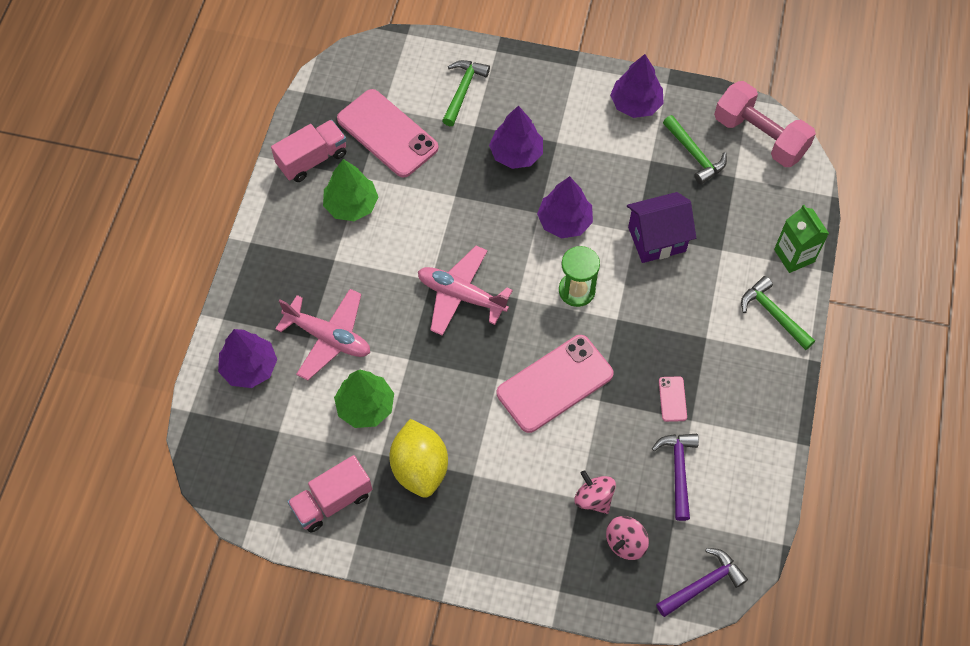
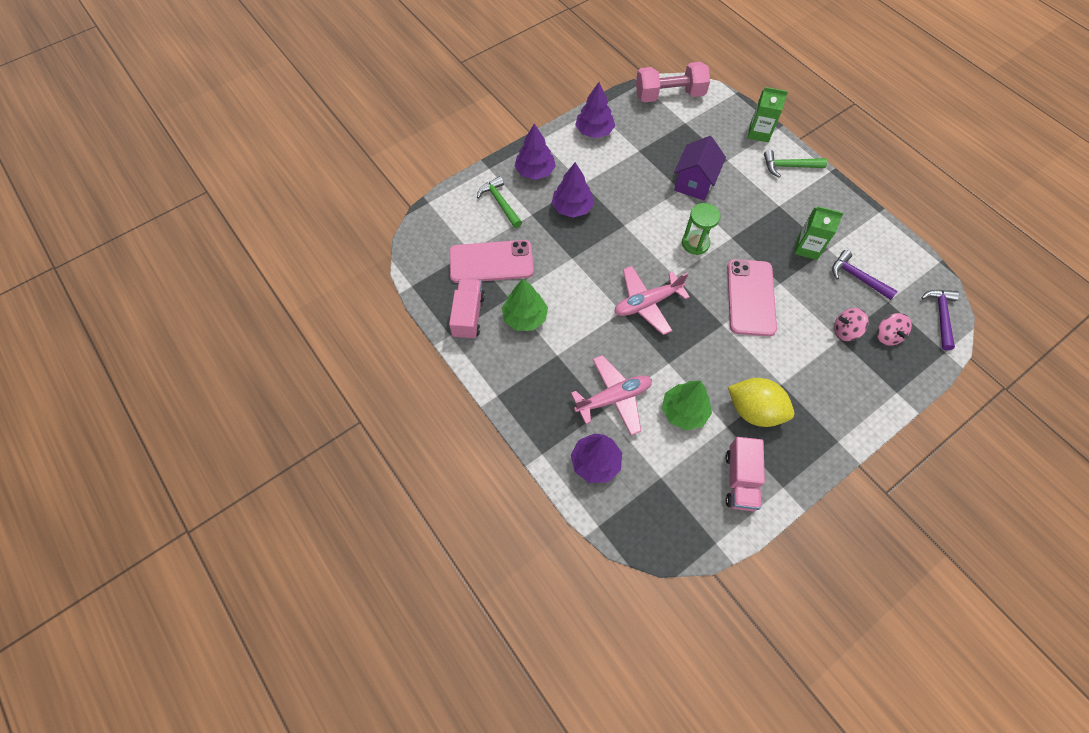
camera: 50 degrees left, 0 degrees up
(564, 221) = (642, 217): purple tree -> purple tree (535, 171)
(672, 399) = (807, 248): pink phone -> green carton
(694, 154) = (654, 129): green hammer -> none

